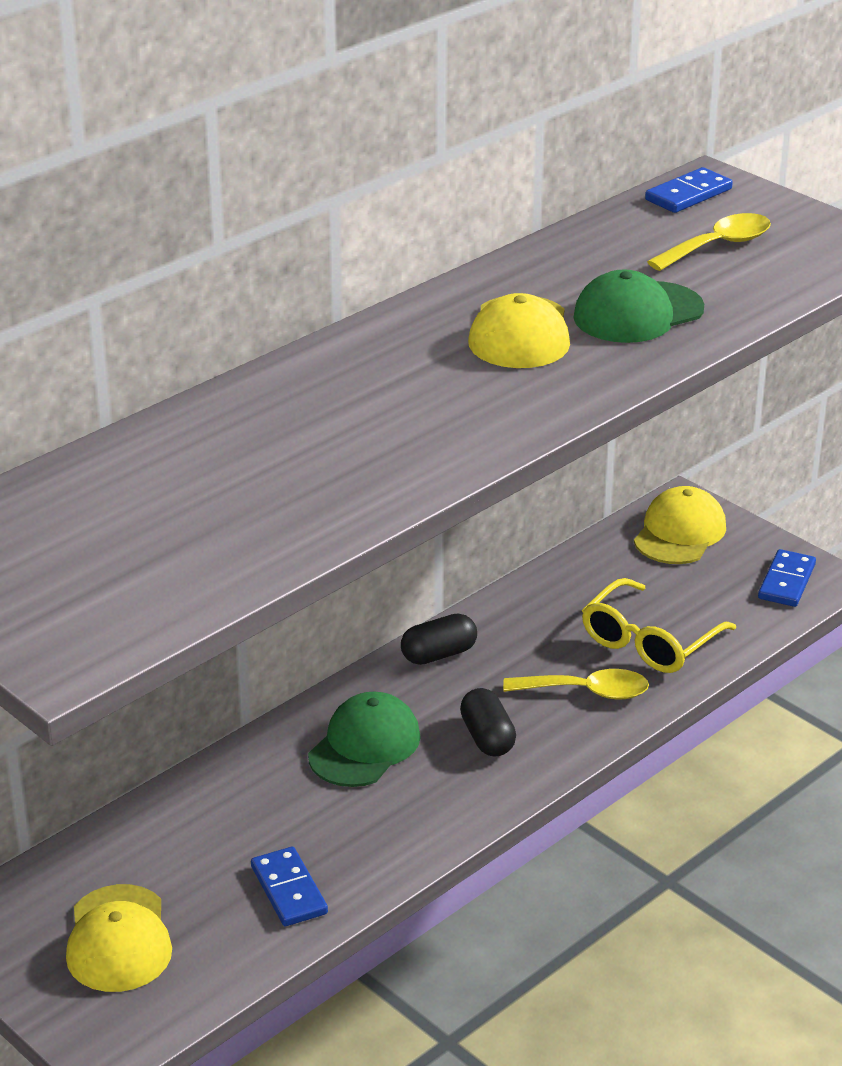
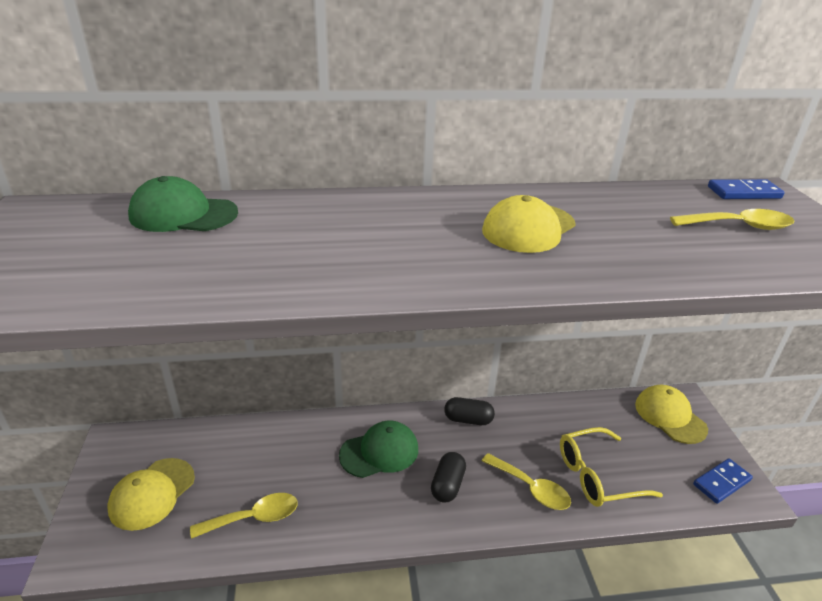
camera: 35 degrees right, 0 degrees up
(289, 890) = (254, 518): blue domino -> yellow spoon
(637, 313) = (629, 245): green cap -> green cap (183, 214)
(679, 532) = (670, 416): yellow cap -> yellow cap turned 90 degrees counterclockwise

